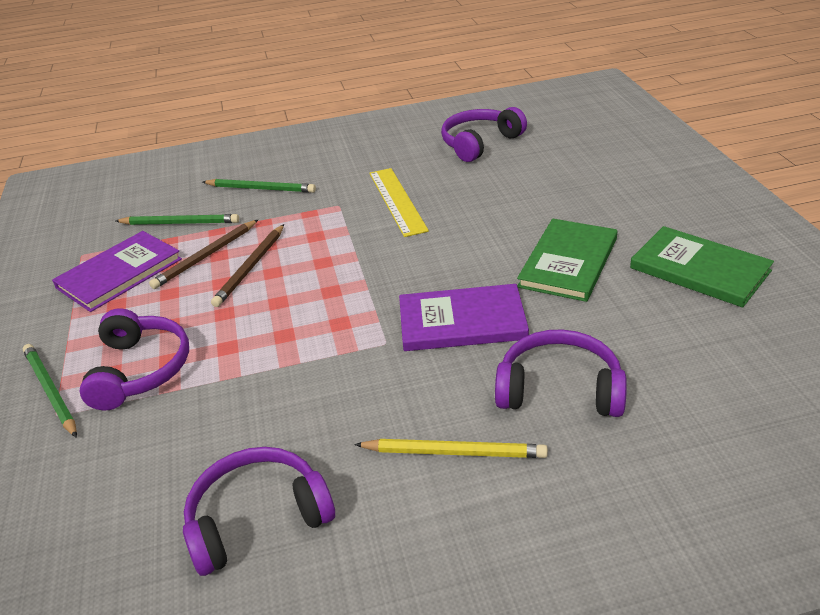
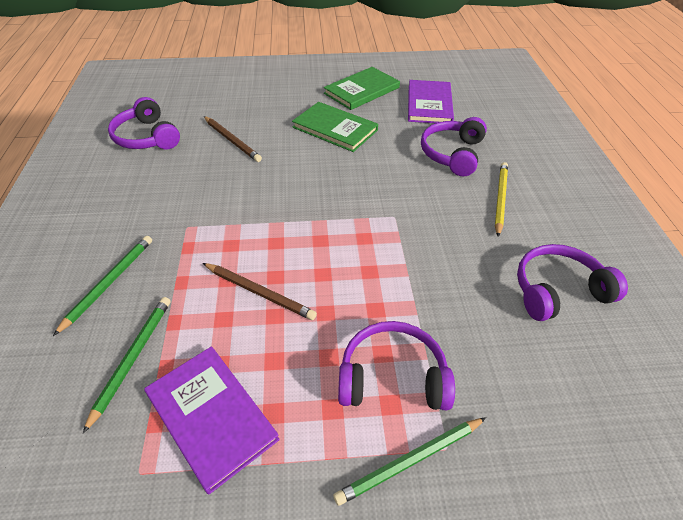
camera: 85 degrees left, 10 degrees up
(206, 256) = (220, 330): brown pencil -> brown pencil (232, 140)
(257, 518) = (558, 290): purple headphones -> purple headphones turned 90 degrees clockwise
(397, 201) = (206, 191): yellow ruler -> none
(462, 321) = (381, 179): purple book -> purple book (429, 104)

